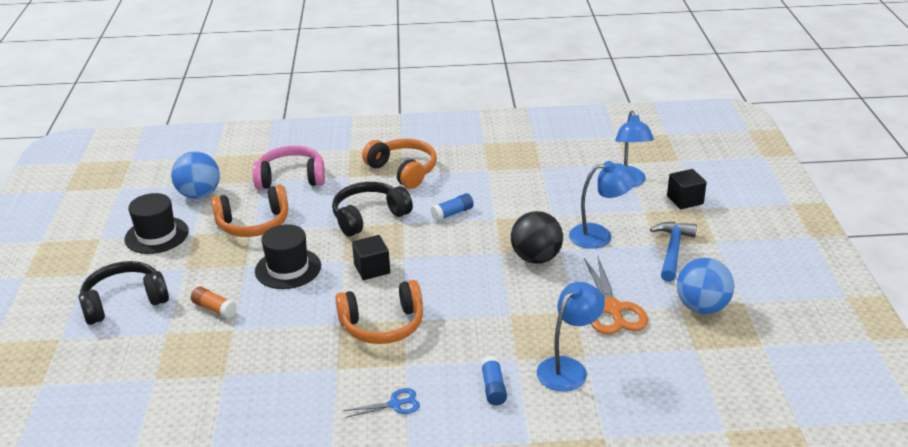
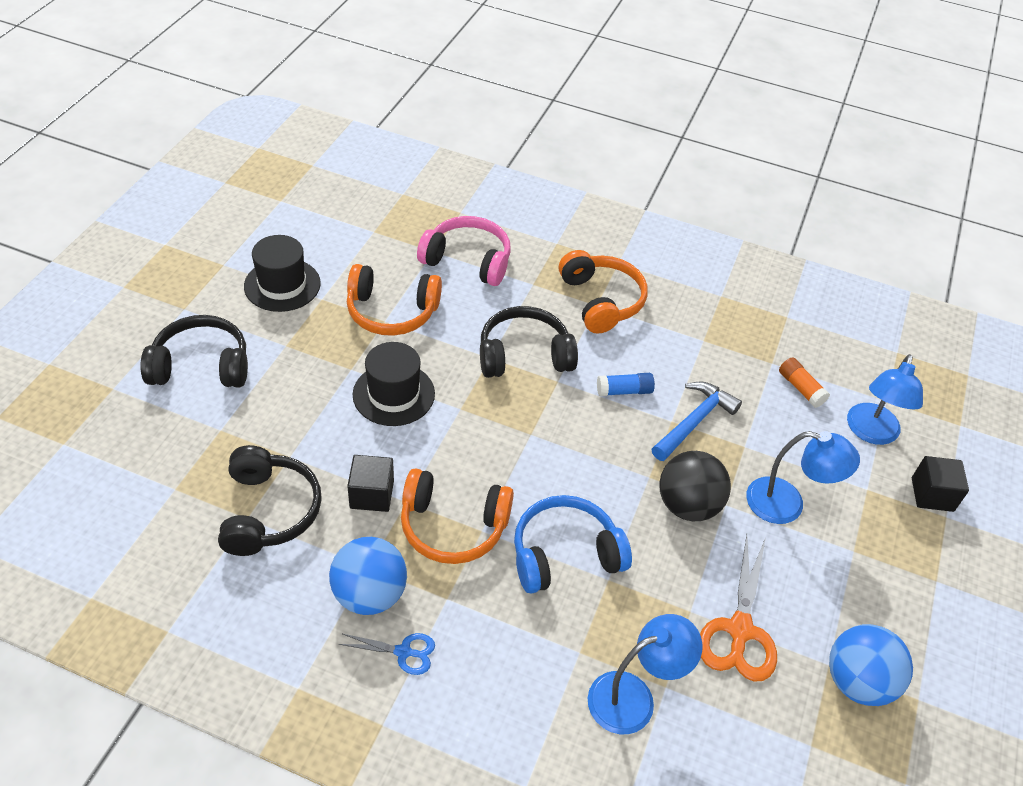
camera: 20 degrees right, 15 degrees up
(199, 194) = (356, 244): blue ball -> blue ball (369, 594)
(214, 309) = (286, 418): orange glue stick -> orange glue stick (800, 388)
(239, 365) = (269, 511): none -> black headphones
(372, 269) = (486, 436): black cube -> black cube (372, 494)
(471, 312) = (565, 554): none -> blue headphones
(493, 387) = (528, 683): blue glue stick -> none
(672, 251) = (870, 571): blue hammer -> blue hammer (694, 421)

